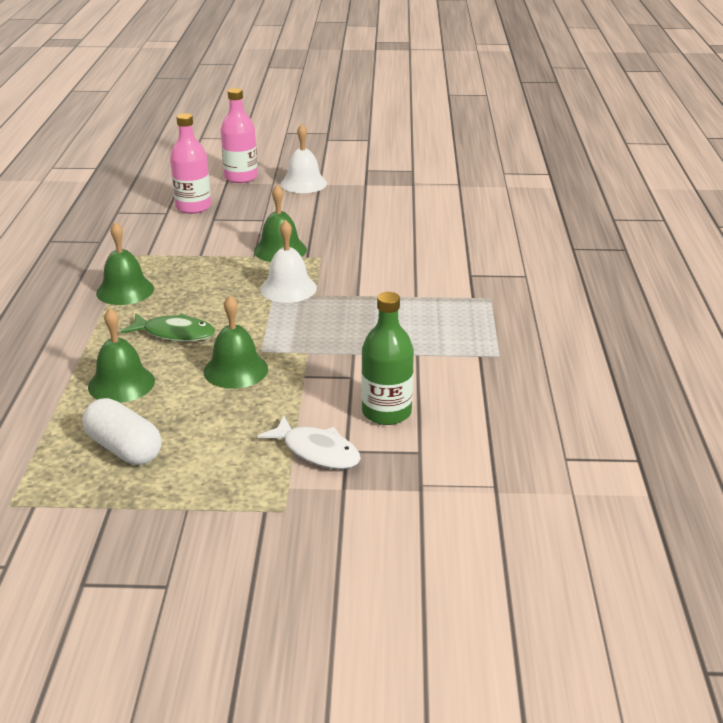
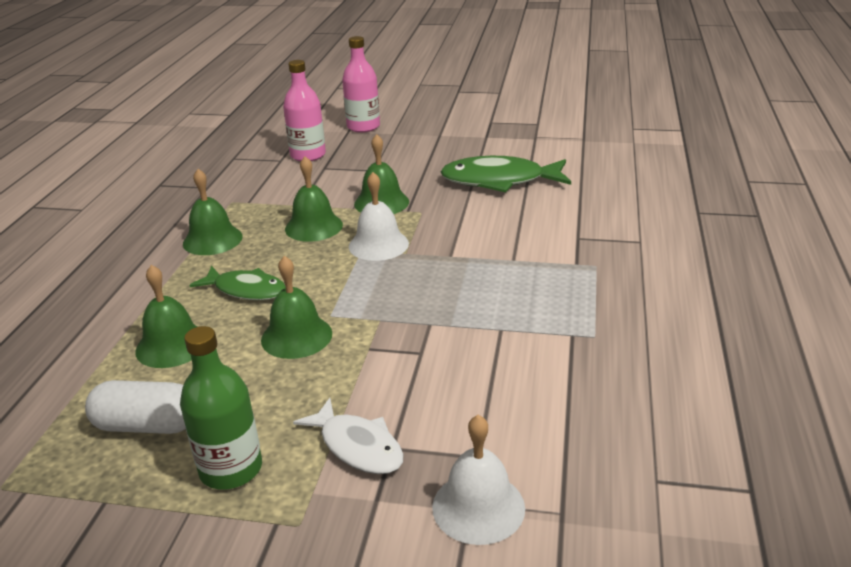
camera: 10 degrees right, 0 degrees up
(124, 448) = (147, 425): white capsule -> white capsule turned 45 degrees counterclockwise
(221, 274) = (313, 227): none -> green bell
(303, 183) = (423, 134): white bell -> white bell (478, 507)
(386, 412) = (450, 400): green bottle -> green bottle (231, 469)
(388, 226) = (499, 181): none -> green fish

